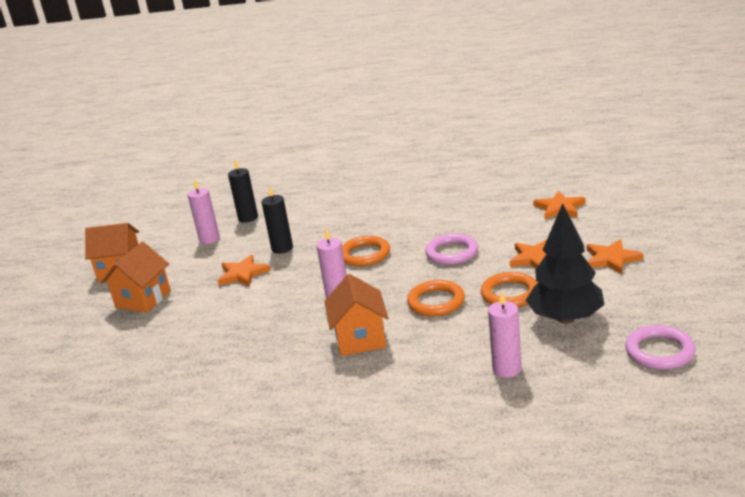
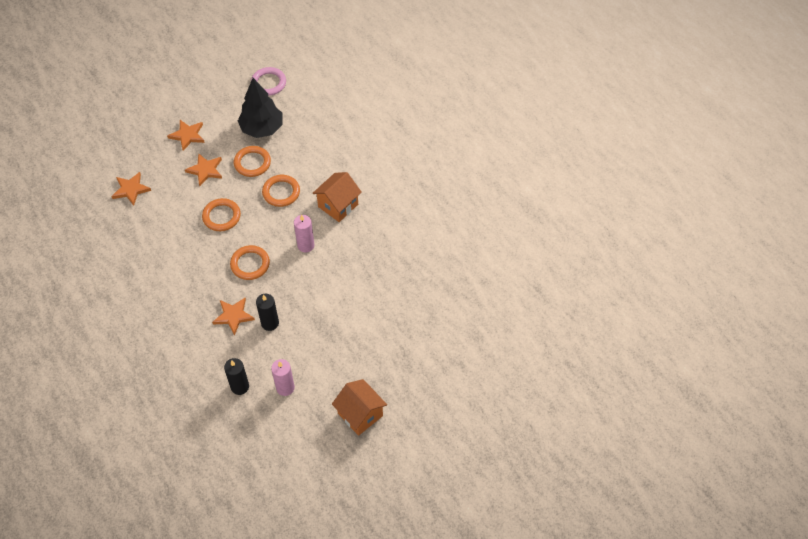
camera: 135 degrees left, 30 degrees up
(143, 299) = (380, 360): orange house -> none
(243, 274) = (315, 322): orange star -> orange star (233, 316)
(452, 253) = (221, 216): pink ring -> orange ring
(507, 369) = (320, 130): pink candle -> none

